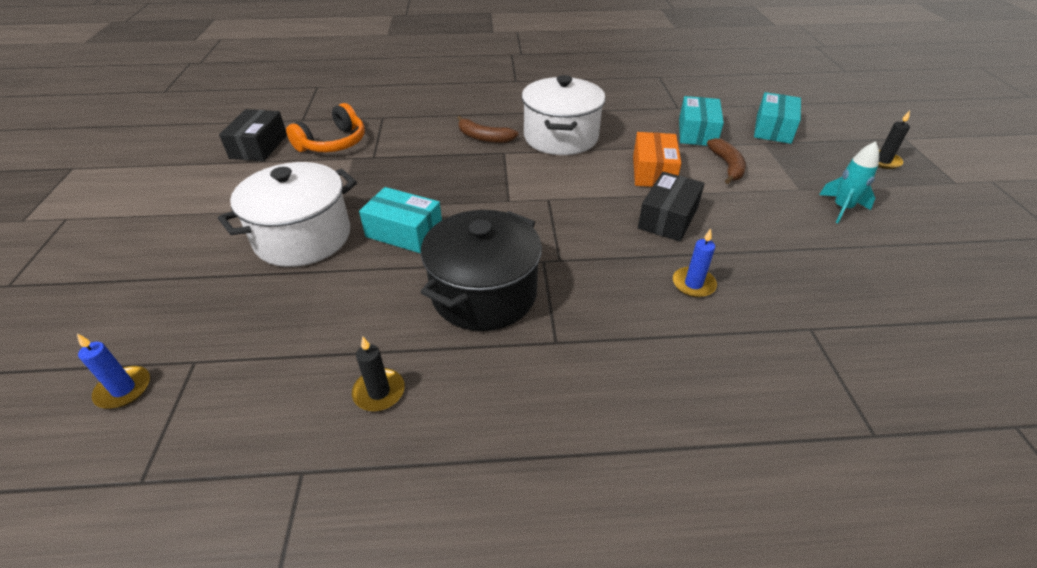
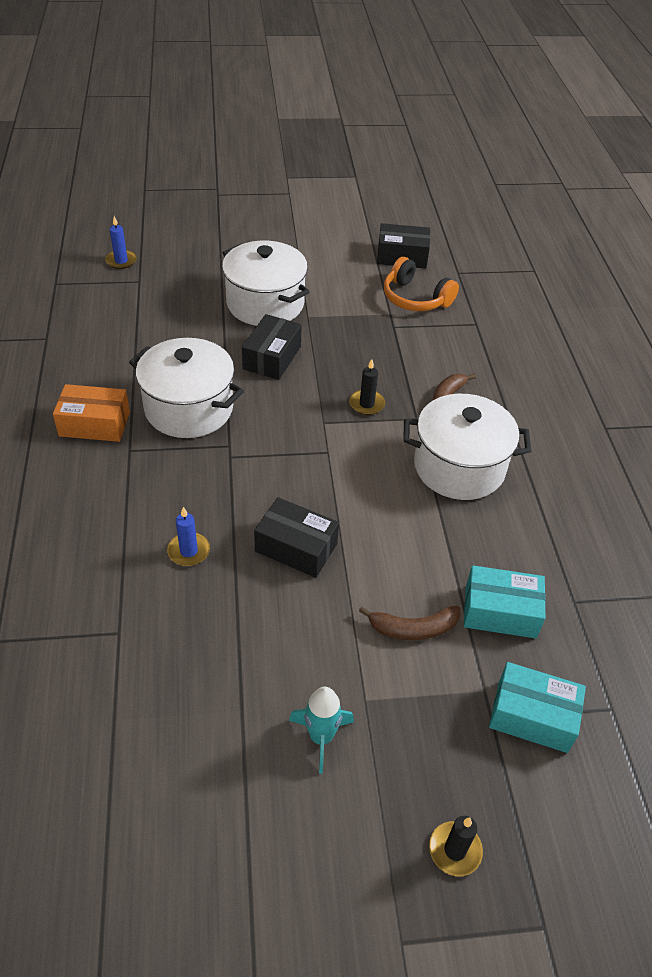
camera: 85 degrees right, 5 degrees up
(379, 392) = (98, 362): black candle -> black candle (366, 404)
(404, 232) = (272, 357): turquoise box -> black box
(484, 294) = (189, 408): black pot -> white pot
(653, 171) = (390, 547): orange box -> orange box (94, 424)

